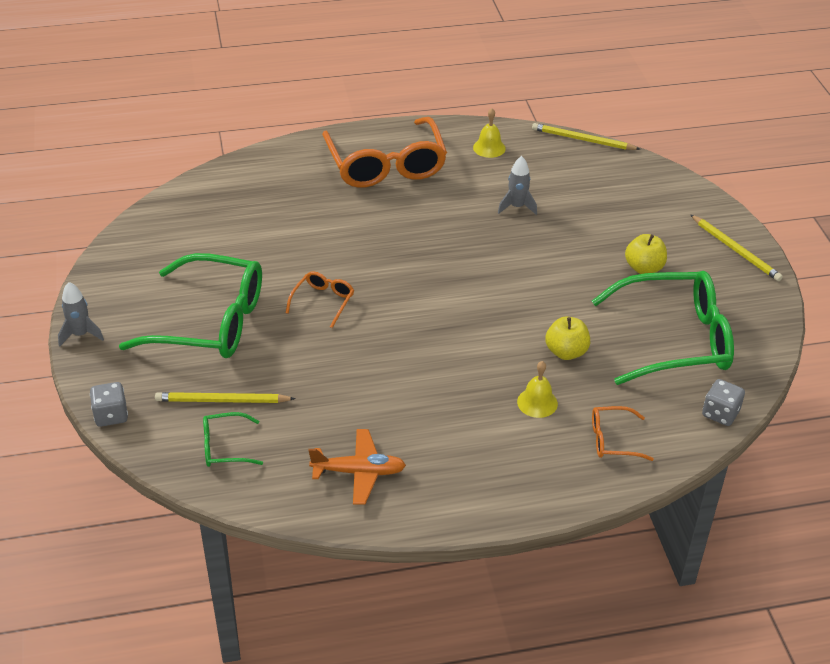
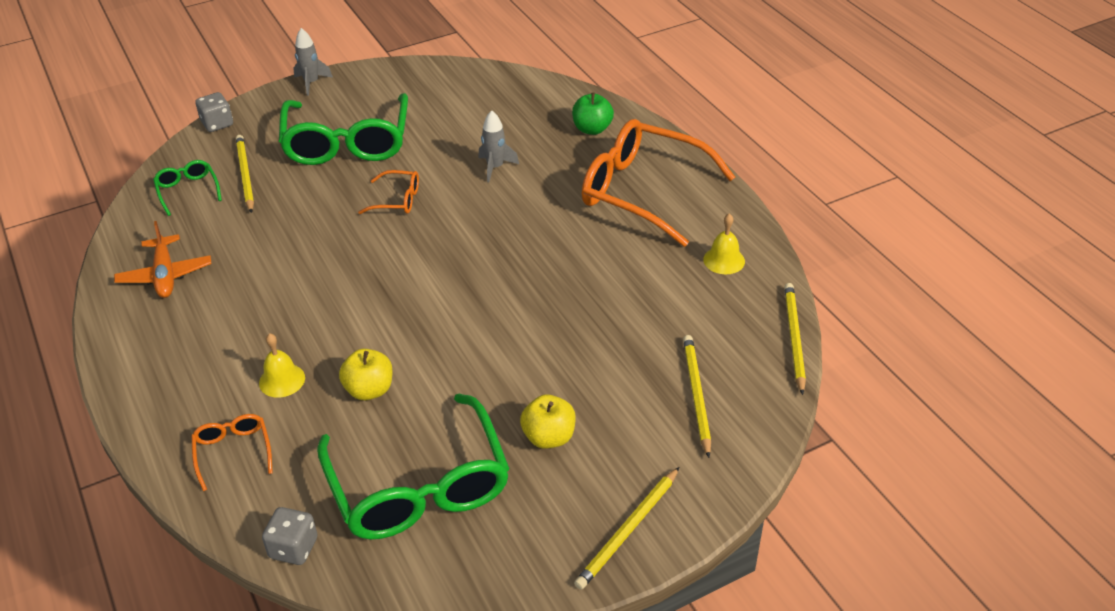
camera: 75 degrees right, 0 degrees up
(285, 172) = (592, 129): none -> green apple
(386, 166) = (641, 191): orange glasses -> orange glasses turned 60 degrees clockwise
(517, 207) = (618, 304): grey rocket -> grey rocket (495, 167)
(623, 193) = (696, 395): none -> yellow pencil

